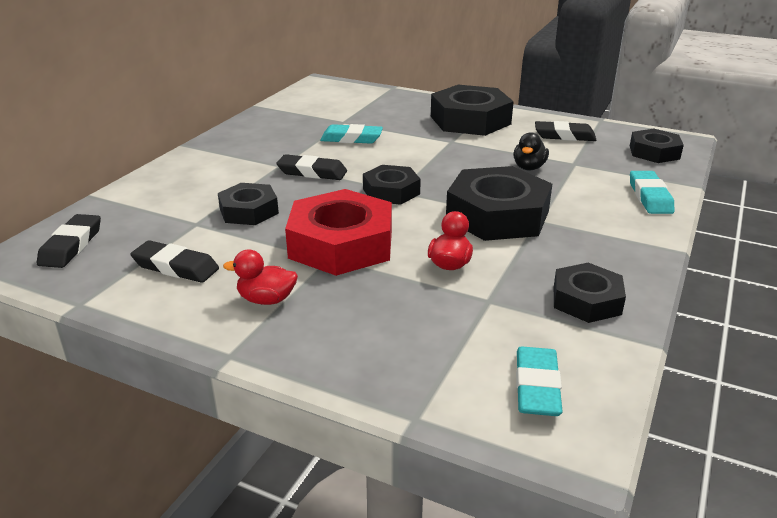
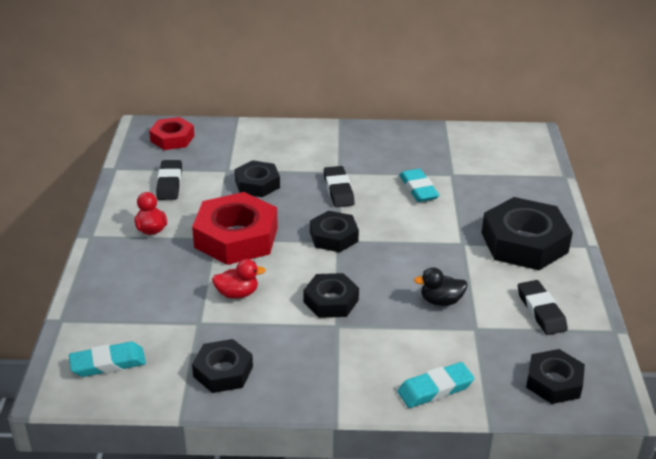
camera: 65 degrees right, 5 degrees up
(71, 246) = (172, 138): black eraser -> red nut
(497, 215) = (331, 301): black nut -> black nut, size x0.58

